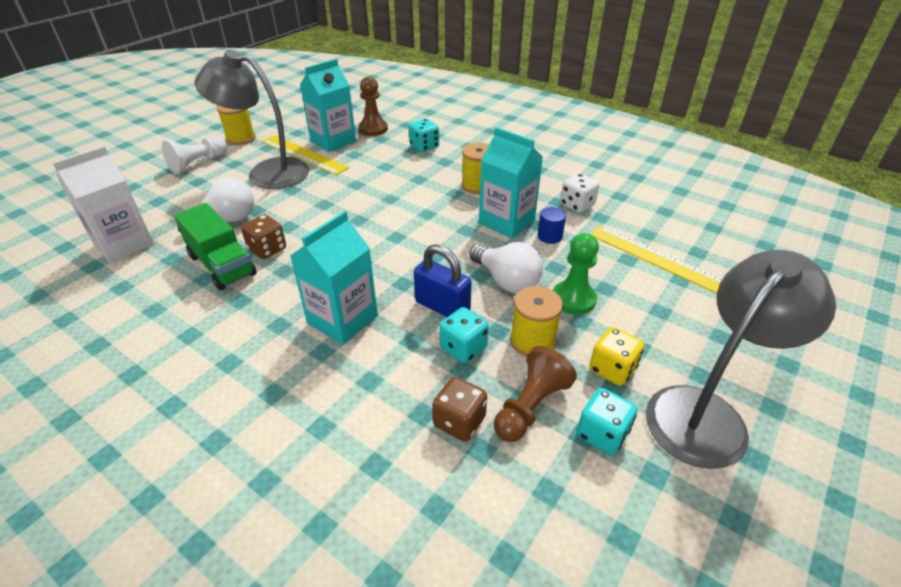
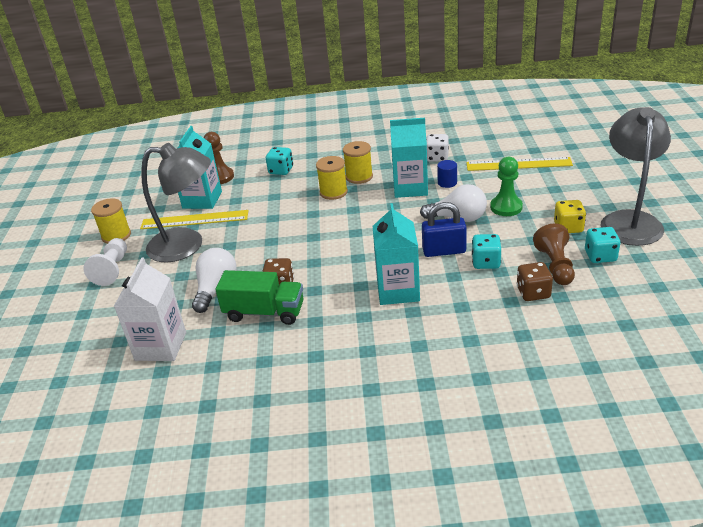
camera: 35 degrees left, 5 degrees down
(267, 172) = (187, 245): grey lamp -> grey lamp turned 150 degrees counterclockwise
(532, 341) = (515, 238): yellow spool -> yellow spool (333, 192)

